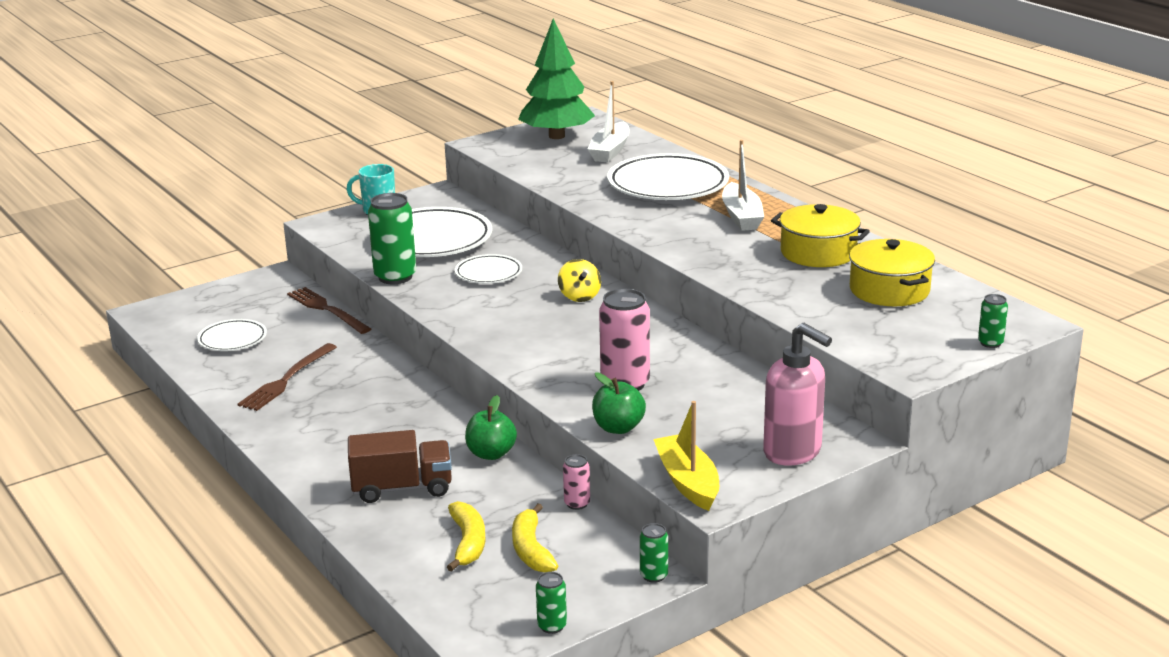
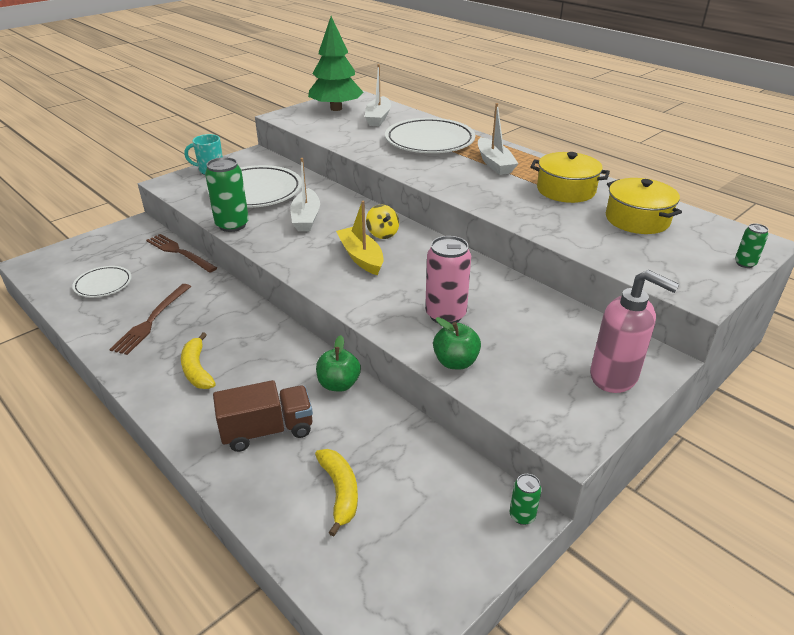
camera: 10 degrees left, 10 degrees up
(488, 273) = (306, 218): white plate -> white boat
(531, 549) = (400, 494): yellow banana -> yellow banana (197, 369)
(552, 626) = (447, 598): green can -> none
(577, 504) = (427, 434): pink can -> none
(688, 482) = (538, 420): yellow boat -> yellow boat (361, 257)

